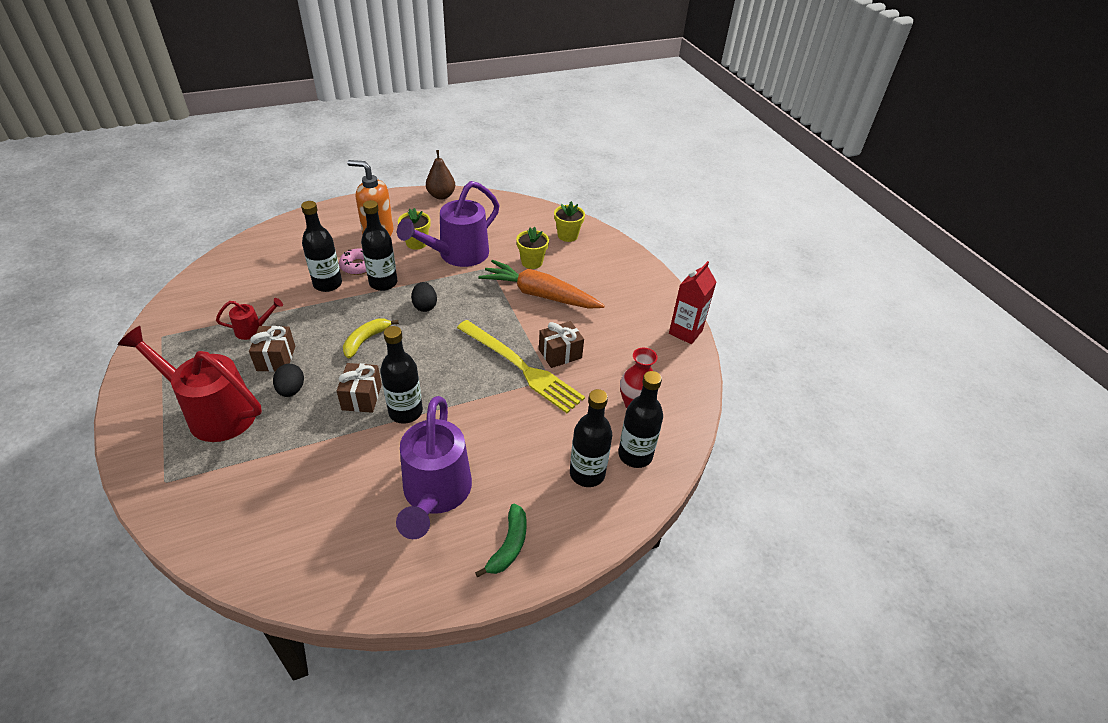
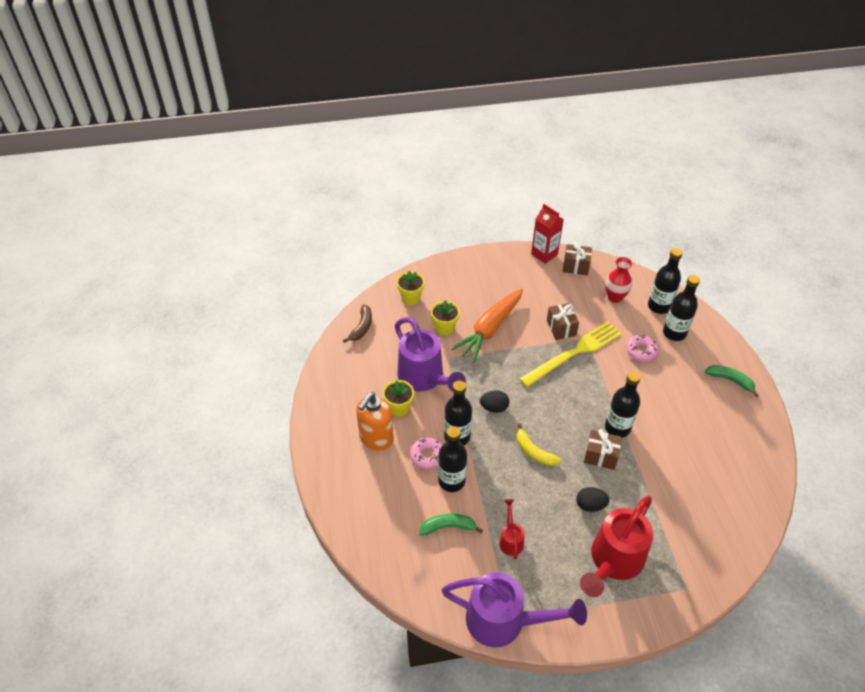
camera: 75 degrees left, 5 degrees up
(273, 286) = (448, 527): none -> green banana
(276, 358) = (551, 519): brown gift -> brown gift (575, 266)
(435, 494) = (692, 415): purple watering can -> purple watering can (504, 621)
(441, 196) = (320, 382): brown pear -> none
(516, 210) = (362, 327): none -> brown banana
(541, 435) = (641, 351): none -> pink donut

